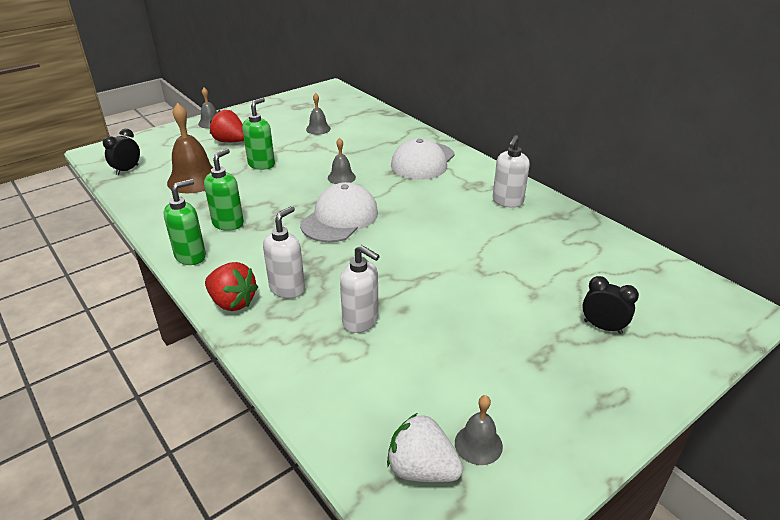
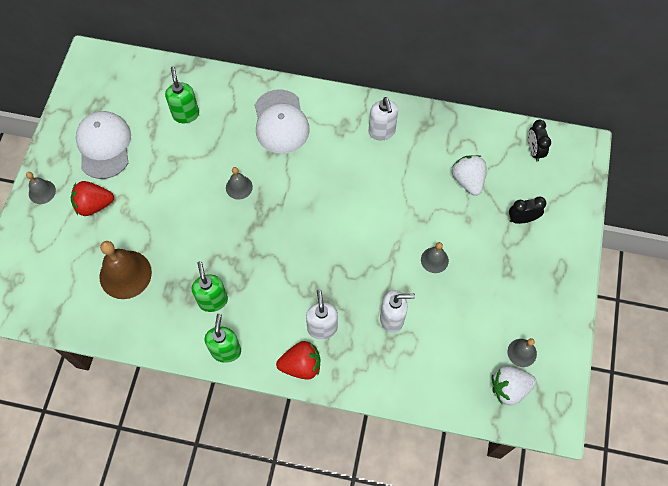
camera: 40 degrees left, 30 degrees up
(127, 170) = (52, 305): black clock -> black clock (534, 150)
(261, 164) = (158, 216): green soap dispenser -> green soap dispenser (186, 114)
(318, 129) = (151, 134): grey bell -> grey bell (434, 260)
(340, 218) = (285, 235): white cap -> white cap (104, 145)
(564, 268) = (468, 180): none -> white strawberry

